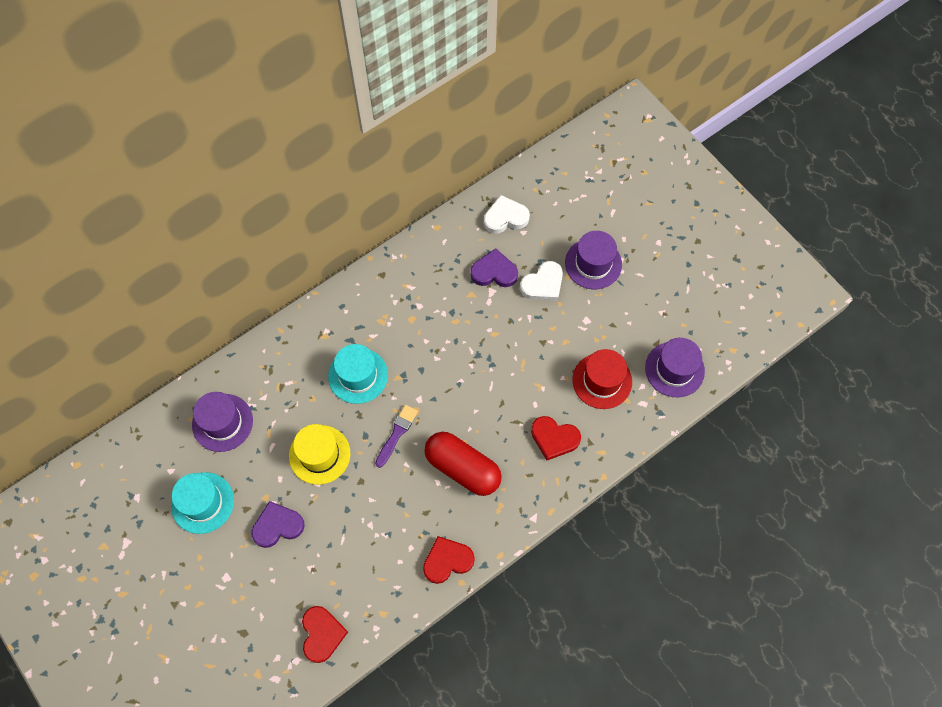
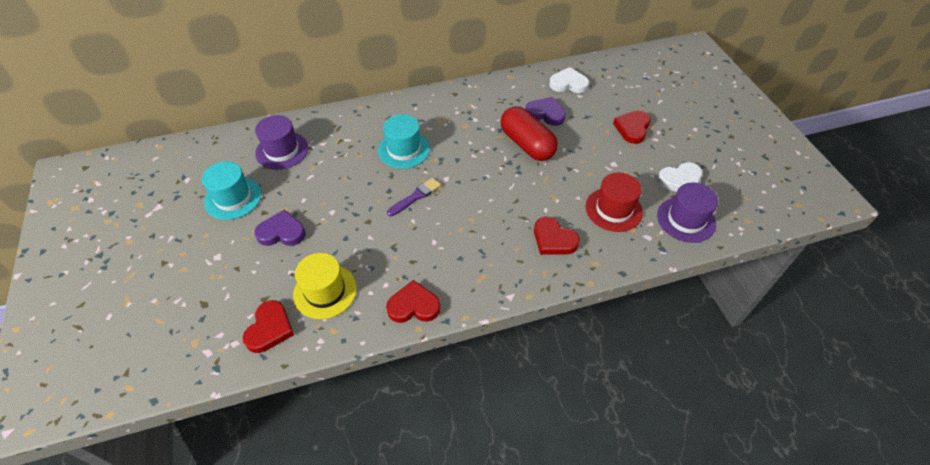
camera: 20 degrees right, 15 degrees down
(319, 454) = (344, 192): yellow hat -> yellow hat (325, 291)
(463, 468) = (461, 238): red capsule -> red capsule (527, 144)
(543, 284) = (584, 131): white heart -> white heart (680, 180)
(593, 263) = (632, 128): purple hat -> red heart

